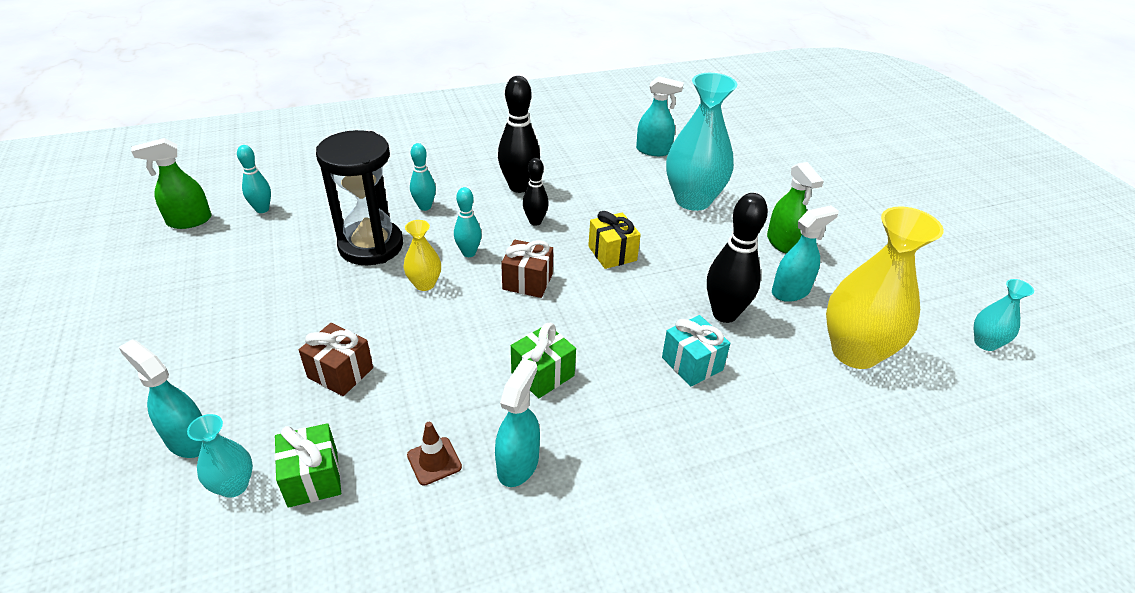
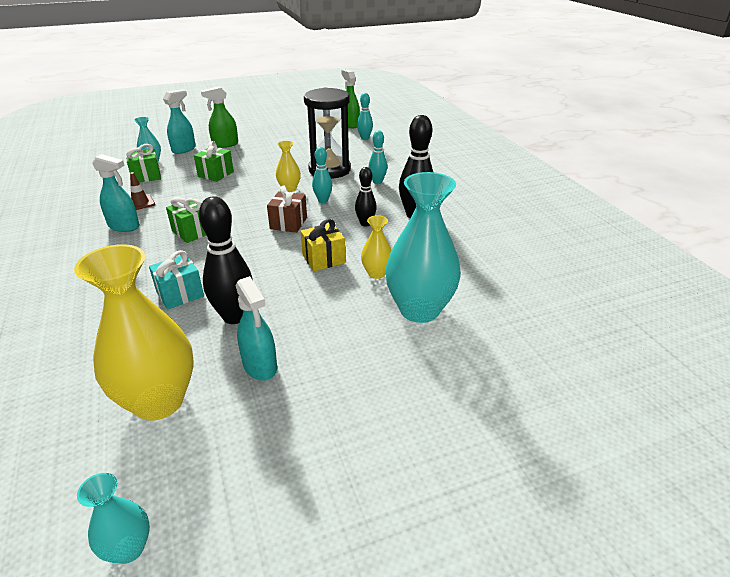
camera: 90 degrees right, 5 degrees down
(340, 373) = (216, 174): brown gift -> green gift
(638, 220) = (376, 273): none -> yellow vase
(653, 150) = (514, 287): turquoise spray bottle -> none
(782, 243) = (346, 372): green spray bottle -> green spray bottle (225, 144)

